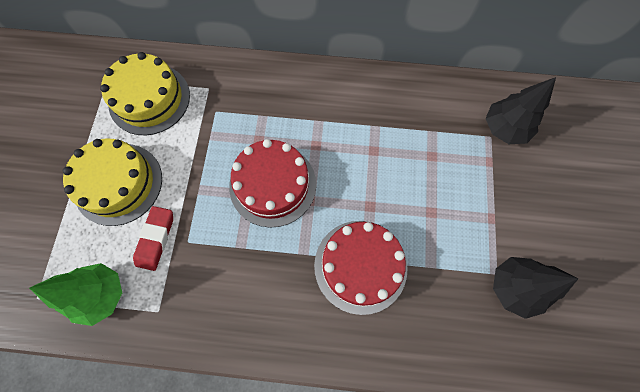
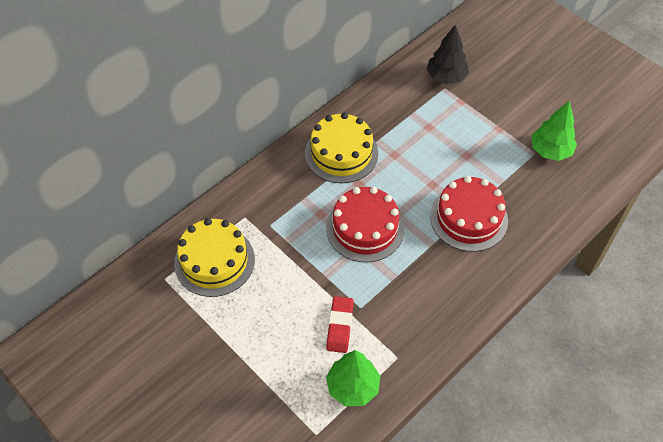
camera: 50 degrees left, 15 degrees down
(118, 183) = (270, 325): yellow cake -> yellow cake (341, 153)
(156, 239) = (340, 326): red eraser -> red eraser turned 45 degrees clockwise
(514, 287) = (550, 151): black tree -> green tree

